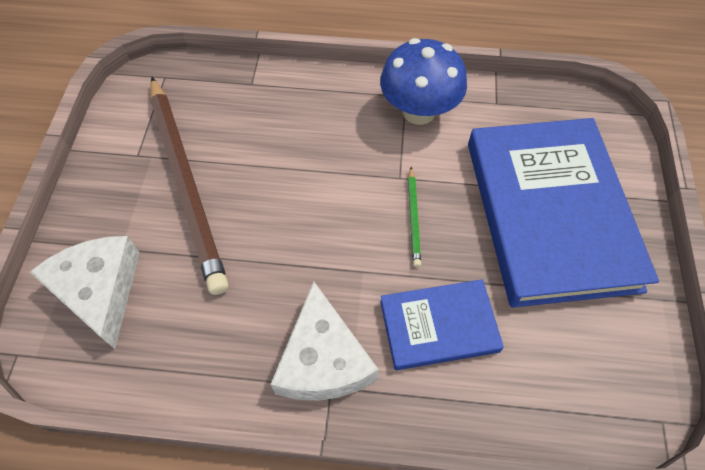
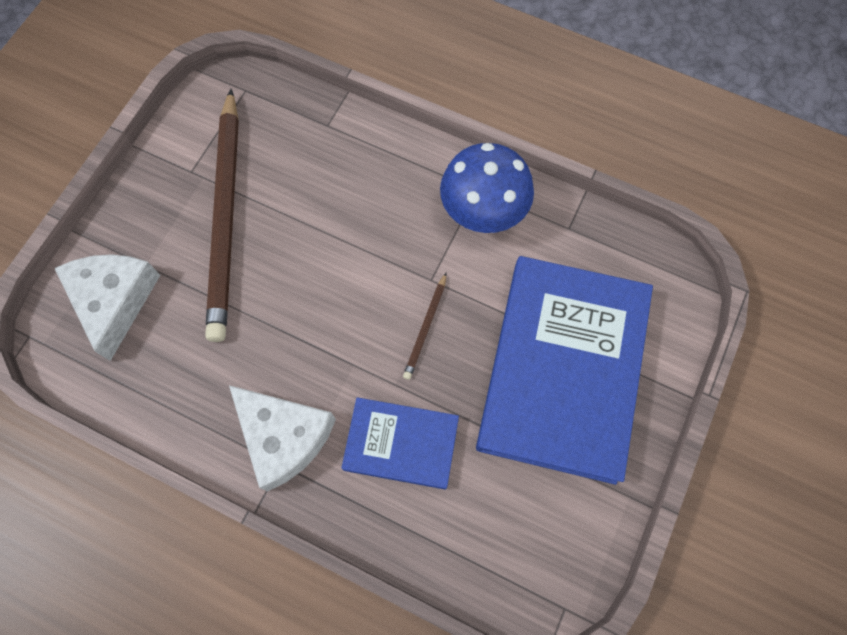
camera: 20 degrees right, 10 degrees up
(323, 360) = (284, 437): white cheese -> white cheese turned 60 degrees counterclockwise
(414, 218) = (425, 328): green pencil -> brown pencil

